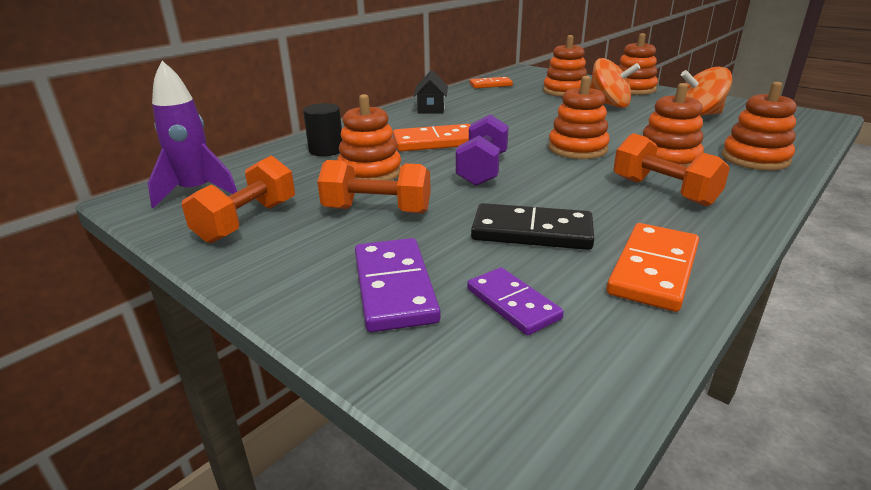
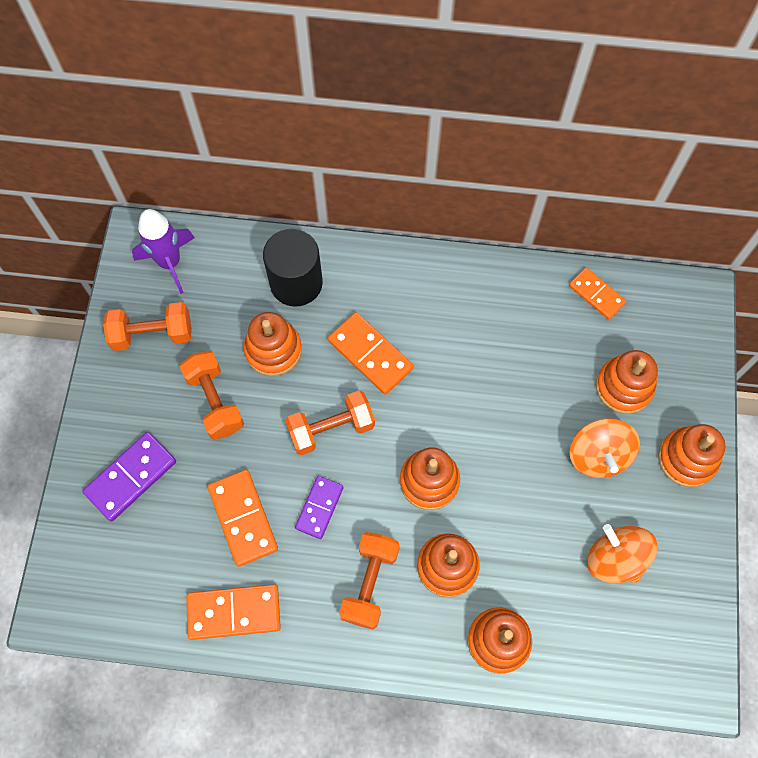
camera: 55 degrees right, 40 degrees up
(326, 150) = (296, 283): black cylinder -> black cylinder, size x1.58
(431, 108) = (464, 289): black house -> none
(482, 169) = (331, 428): purple dumbbell -> orange dumbbell
(512, 304) = (150, 549): purple domino -> purple domino (319, 507)
(532, 232) = (243, 518): black domino -> orange domino

